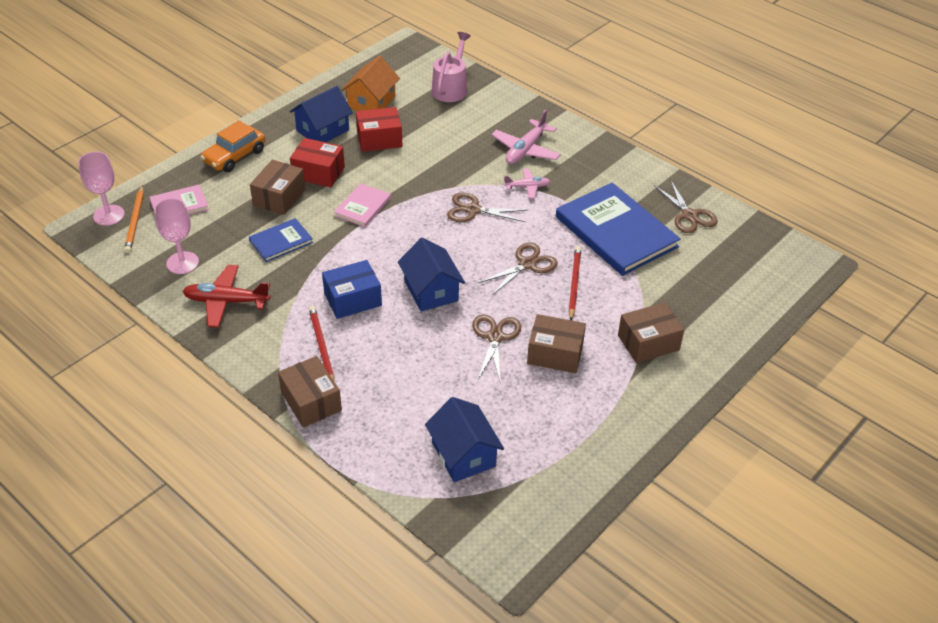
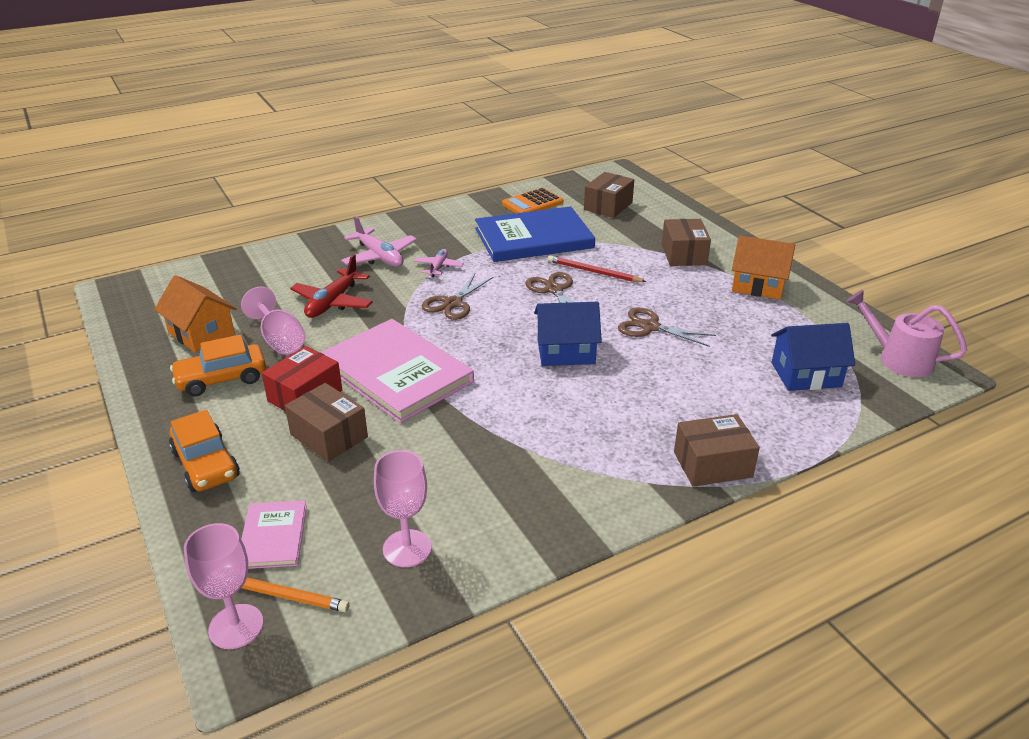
camera: 70 degrees left, 10 degrees down
(226, 301) = (510, 513): red plane -> red plane (333, 302)
(281, 241) = (419, 447): blue book -> none
(321, 347) = (625, 443): red pencil -> none
(323, 130) = (222, 379): blue house -> orange car
(352, 299) = (554, 406): blue box -> none
(362, 207) = (396, 373): pink book -> pink book, size x2.03
(379, 139) = (280, 340): red box -> pink goblet
(451, 88) = (231, 277): pink watering can -> pink watering can (898, 359)
(555, 353) = (683, 300): brown box -> brown box (608, 206)
(615, 407) = (758, 285): none -> orange house
(689, 215) = (532, 203): brown scissors -> orange calculator

